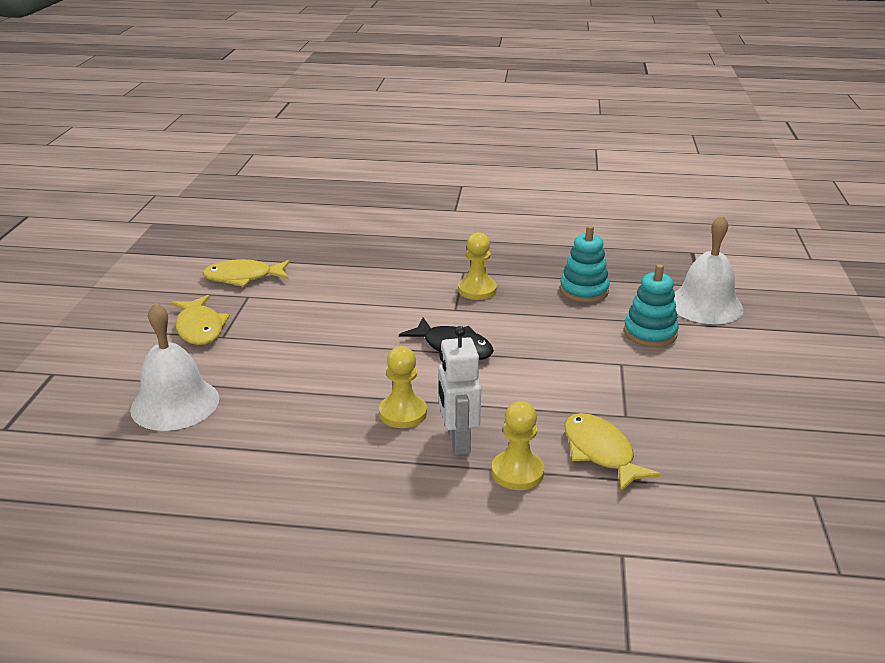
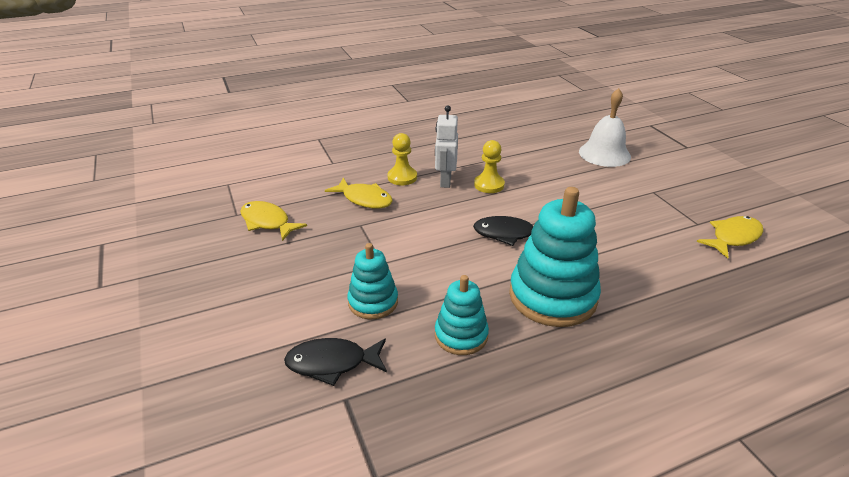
camera: 150 degrees right, 5 degrees up
(200, 328) = (675, 191): yellow fish -> yellow fish (267, 222)
(457, 441) = (445, 181): white robot -> white robot turned 135 degrees counterclockwise
(477, 290) = (552, 296): yellow pawn -> turquoise stacking toy
(705, 305) = (332, 363): white bell -> black fish

